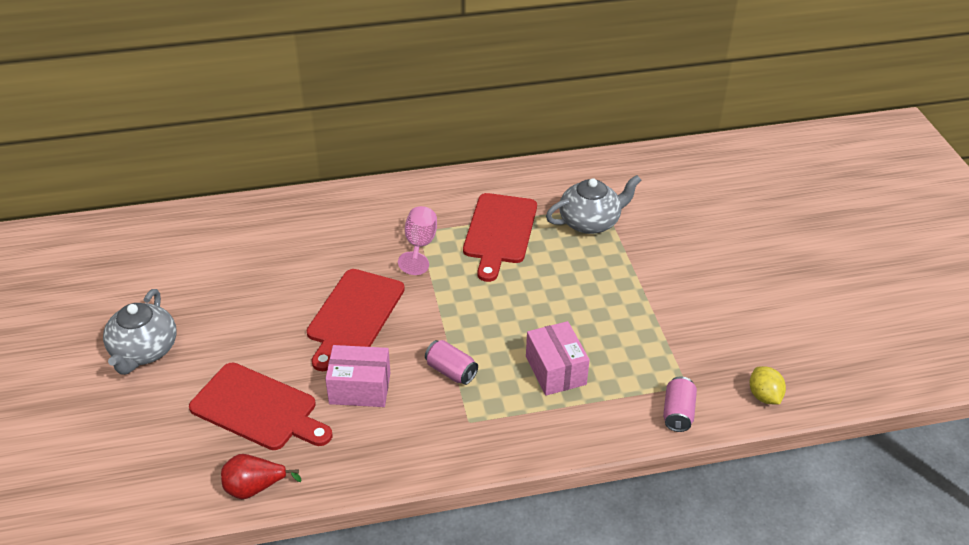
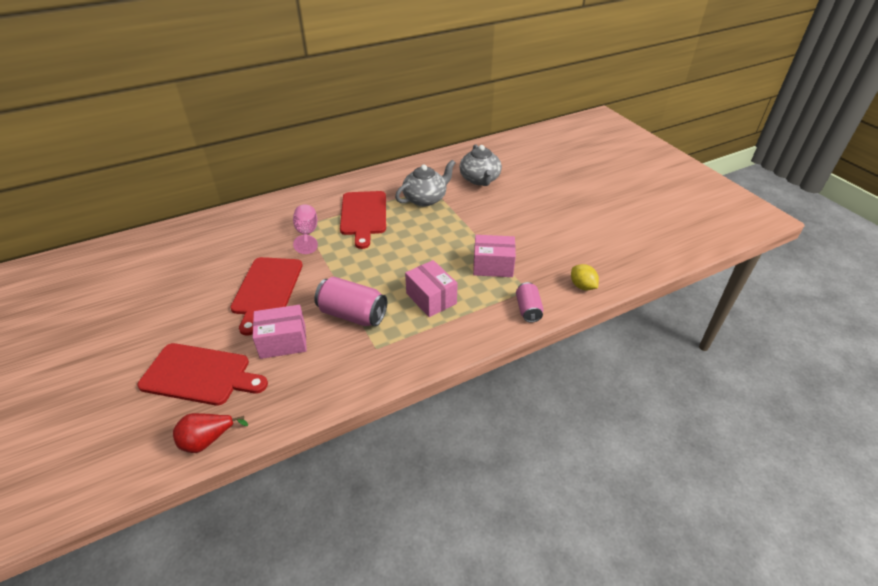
camera: 15 degrees left, 0 degrees up
(144, 351) = (91, 350): grey teapot -> grey teapot (480, 179)
(451, 371) = (352, 314): pink can -> pink can, size x1.66
(651, 341) = (493, 266): none -> pink box

